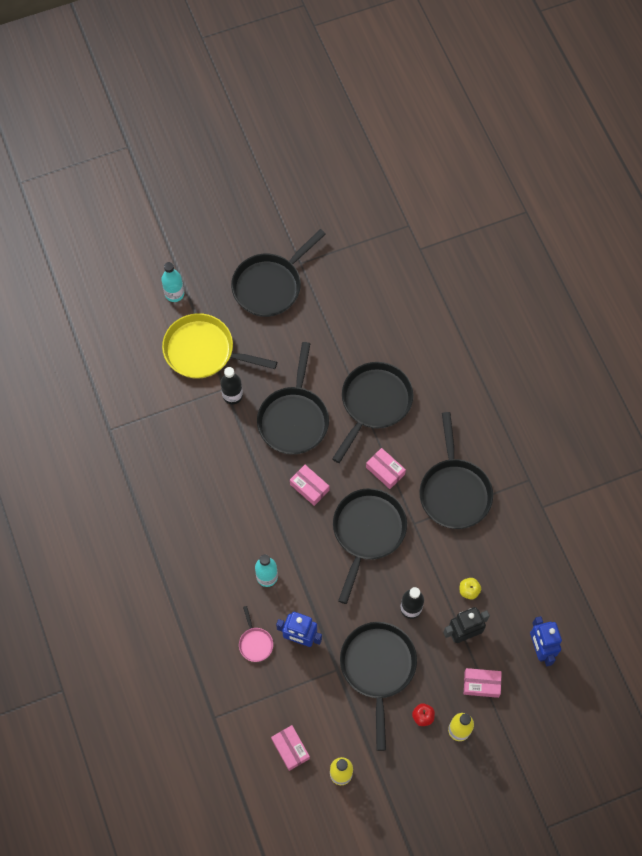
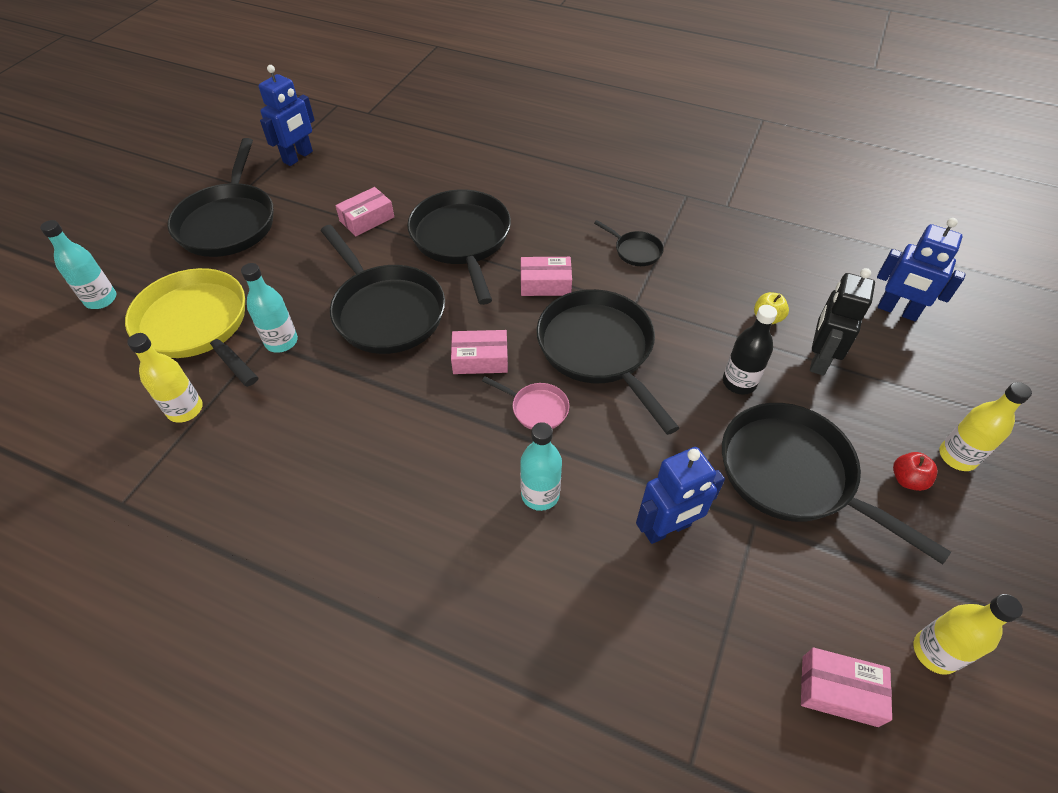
camera: 45 degrees left, 15 degrees down
(165, 400) = (185, 409): none -> yellow bottle
(204, 351) = (197, 326): yellow pan -> yellow pan turned 75 degrees clockwise
(232, 395) = (281, 342): black bottle -> turquoise bottle
(255, 643) = (620, 591): pink pan -> pink pan (536, 408)
(347, 259) = (298, 157): none -> blue robot
(454, 491) = (635, 250): black pan -> black pan, size x0.45
(481, 684) = (904, 390): pink box -> pink box (367, 219)

